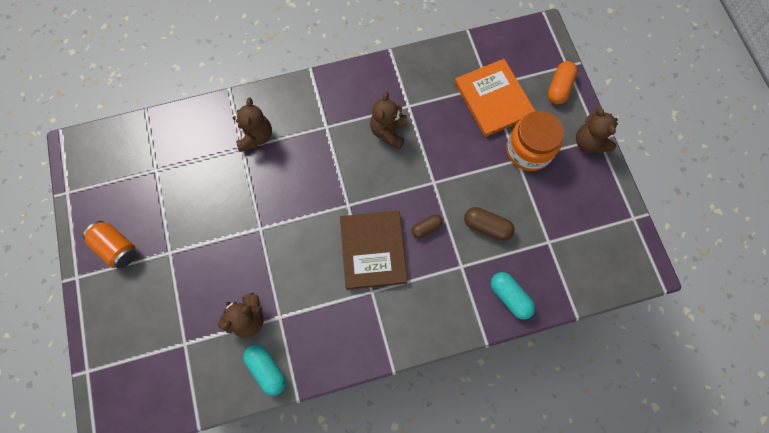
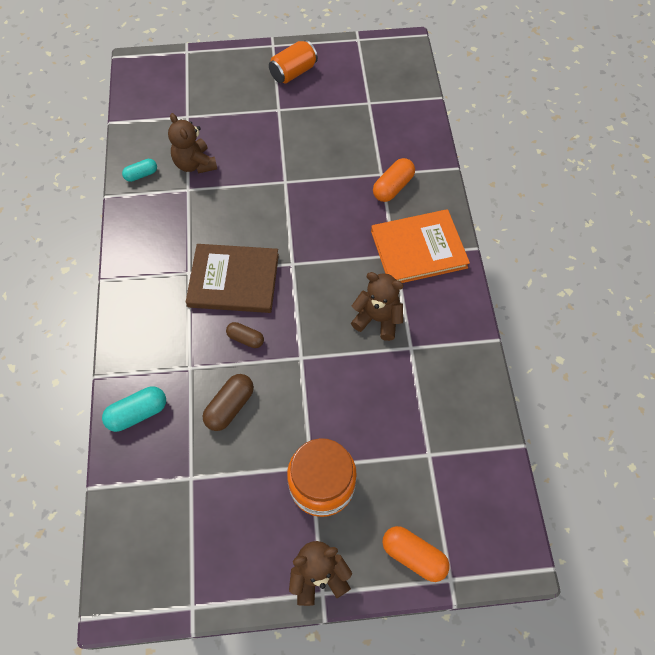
camera: 100 degrees right, 10 degrees down
(256, 136) = (393, 187): brown teddy bear -> orange capsule
(267, 369) = (141, 175): turquoise capsule -> turquoise capsule, size x0.66
(426, 228) = (245, 339): brown capsule -> brown capsule turned 45 degrees counterclockwise
(493, 99) = (406, 456): orange book -> orange book (418, 249)

